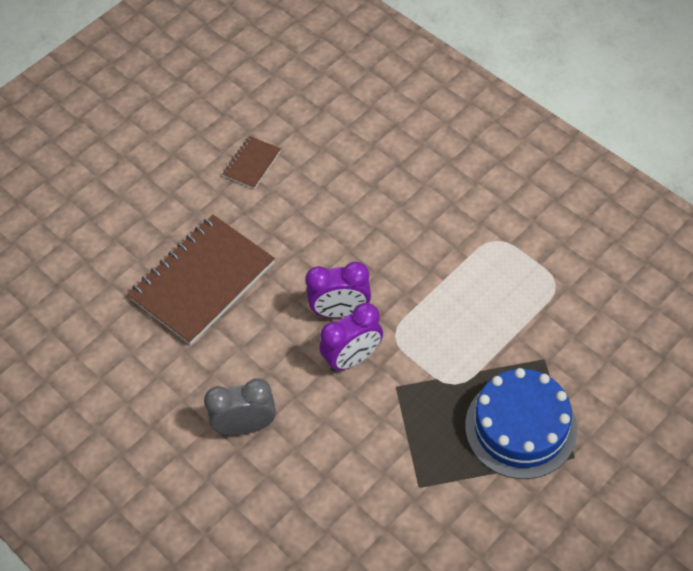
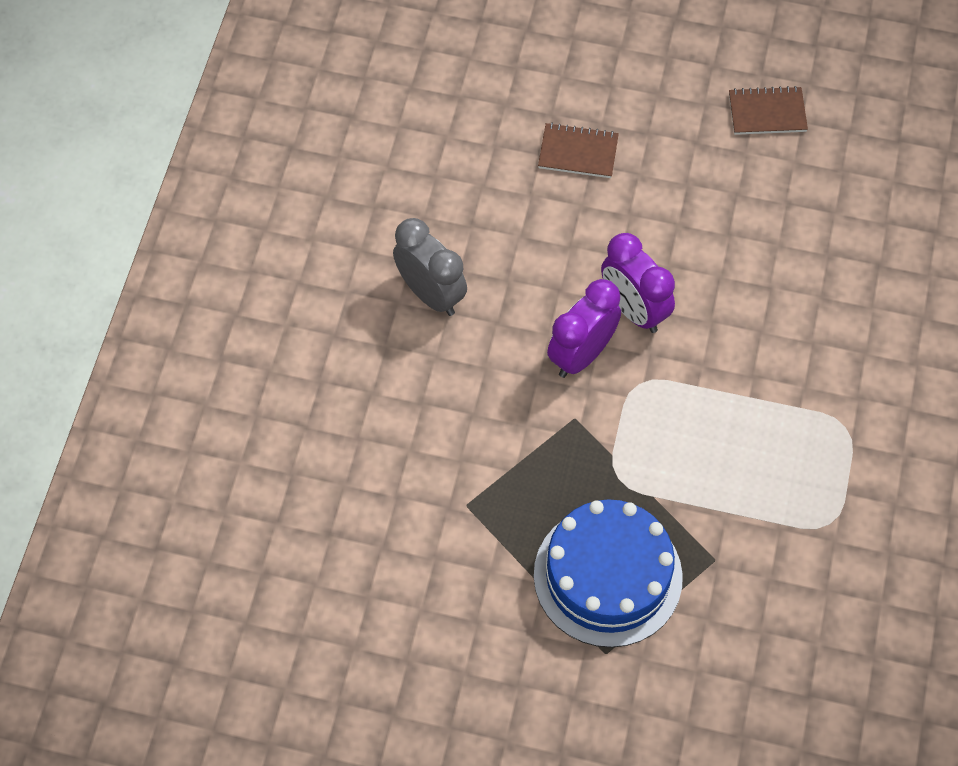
camera: 55 degrees right, 5 degrees up
(202, 281) = (578, 152): brown notebook -> brown notebook, size x0.46
(352, 358) = (582, 355): purple clock -> purple clock turned 105 degrees clockwise

